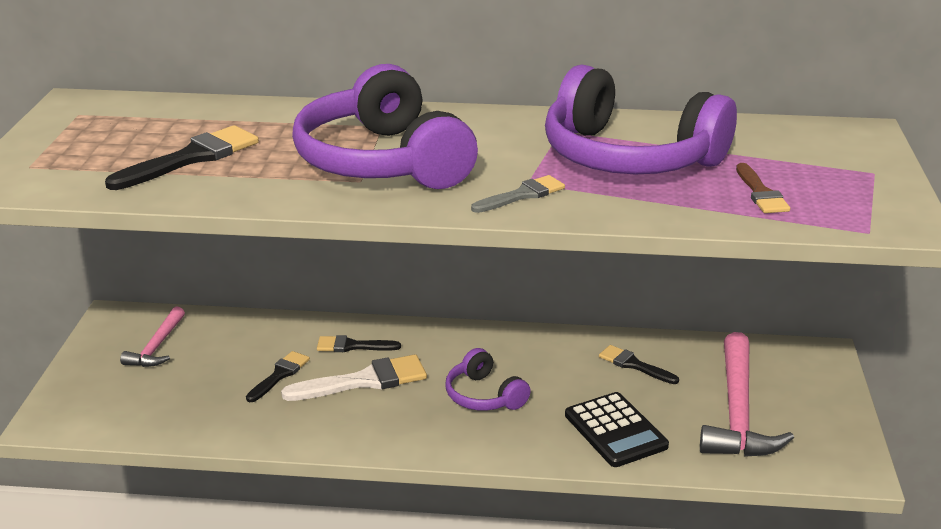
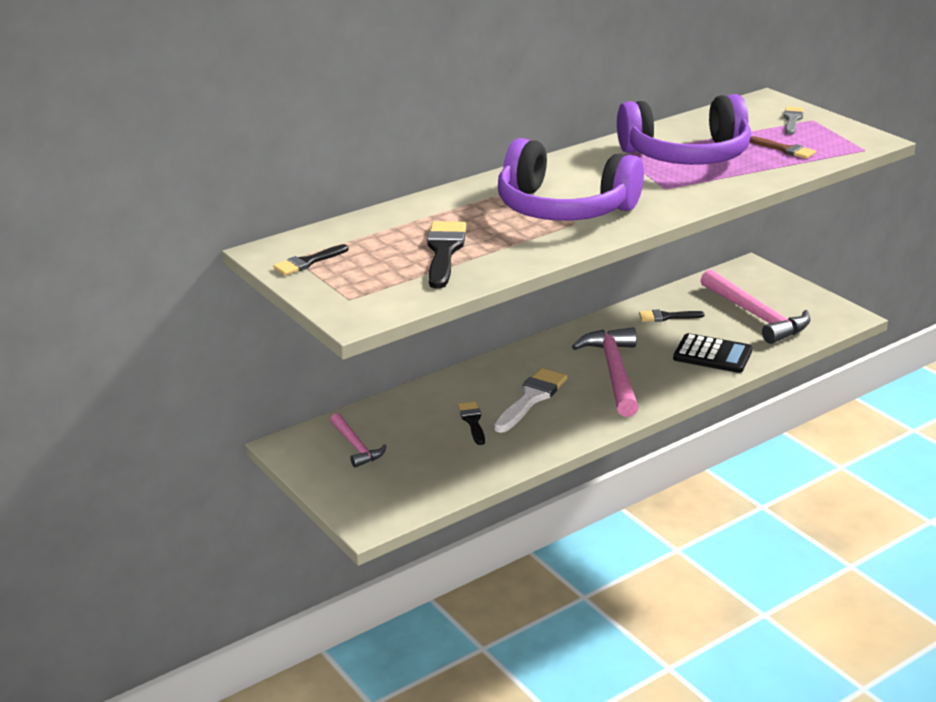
camera: 40 degrees left, 0 degrees up
(352, 346) = (487, 384): black brush -> black brush (308, 262)
(484, 396) = (614, 372): purple headphones -> pink hammer
(522, 195) = (677, 196): grey brush -> grey brush (792, 120)

